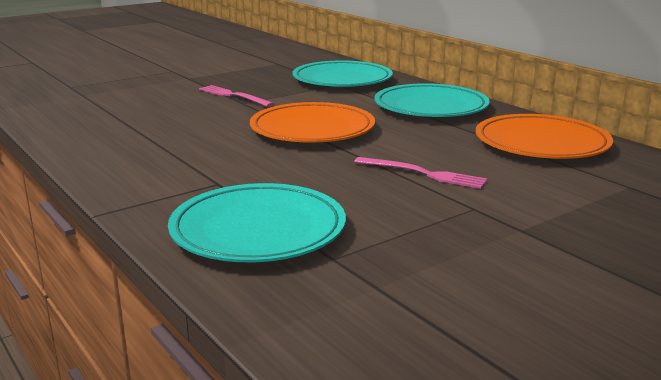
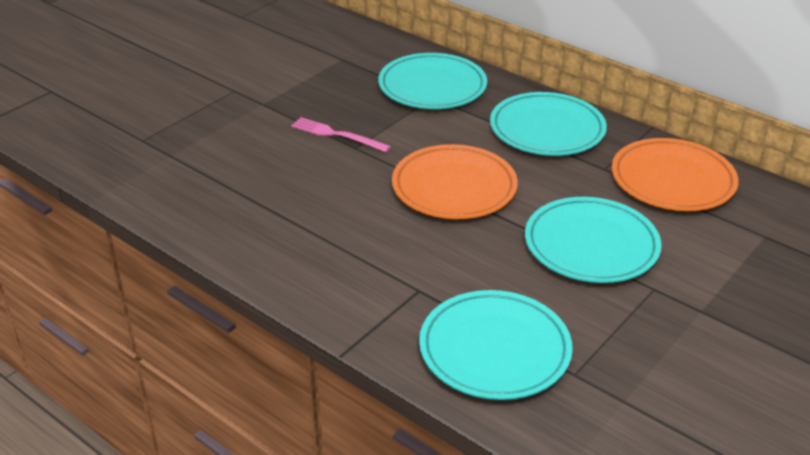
camera: 15 degrees left, 15 degrees up
(423, 173) = (591, 245): pink fork -> turquoise plate

